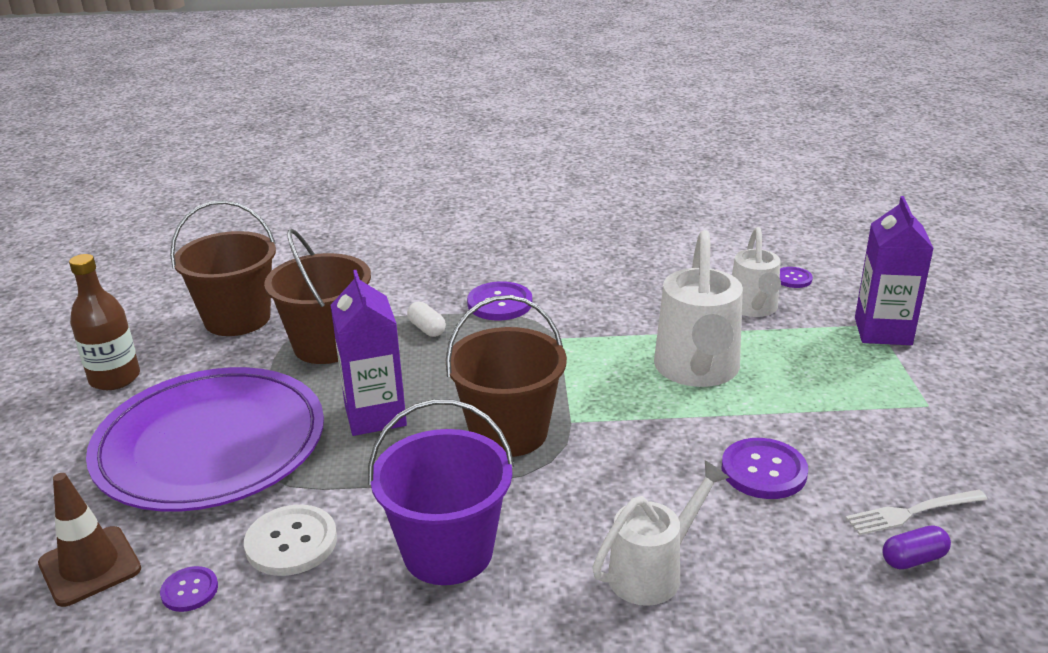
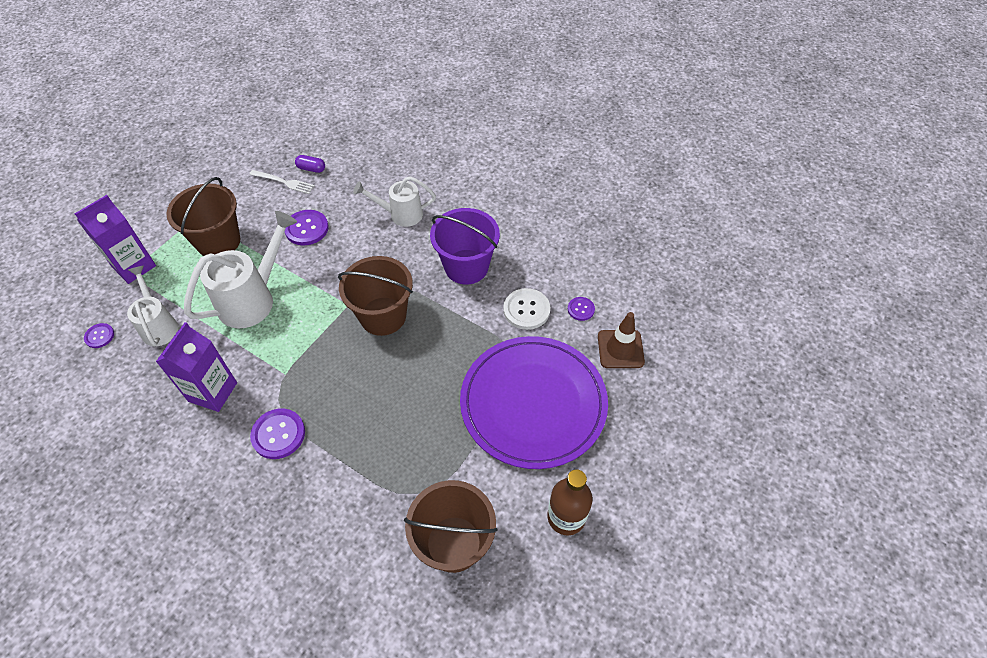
camera: 145 degrees left, 25 degrees up
(327, 345) = (415, 461): brown bucket -> brown bucket (218, 242)
(375, 415) = (435, 371): purple carton -> purple carton (213, 392)
(427, 329) = (345, 437): white capsule -> none
(753, 308) = (159, 326): white watering can -> white watering can turned 60 degrees counterclockwise

